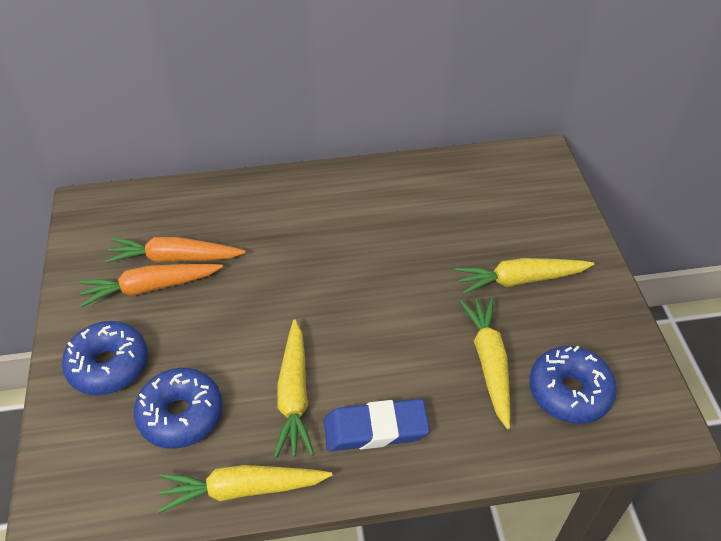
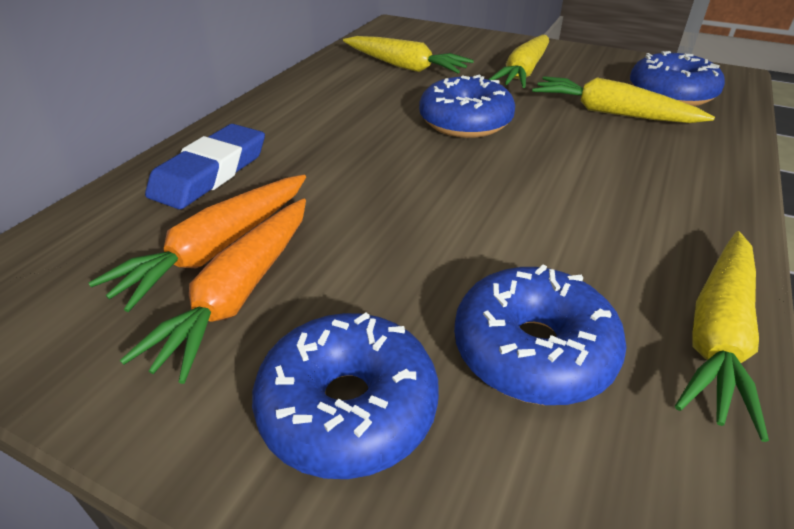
camera: 55 degrees left, 10 degrees down
(294, 395) = (571, 233): yellow carrot -> yellow carrot (404, 66)
(375, 429) = (661, 196): blue eraser -> blue eraser (210, 173)
(394, 286) = (465, 122): none -> blue donut

